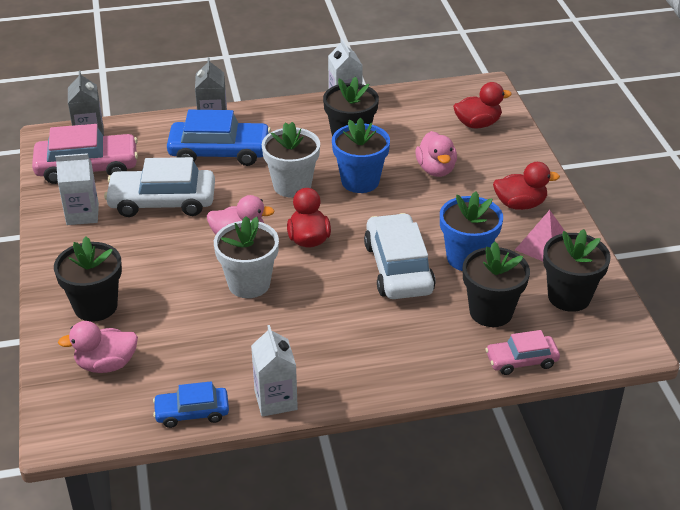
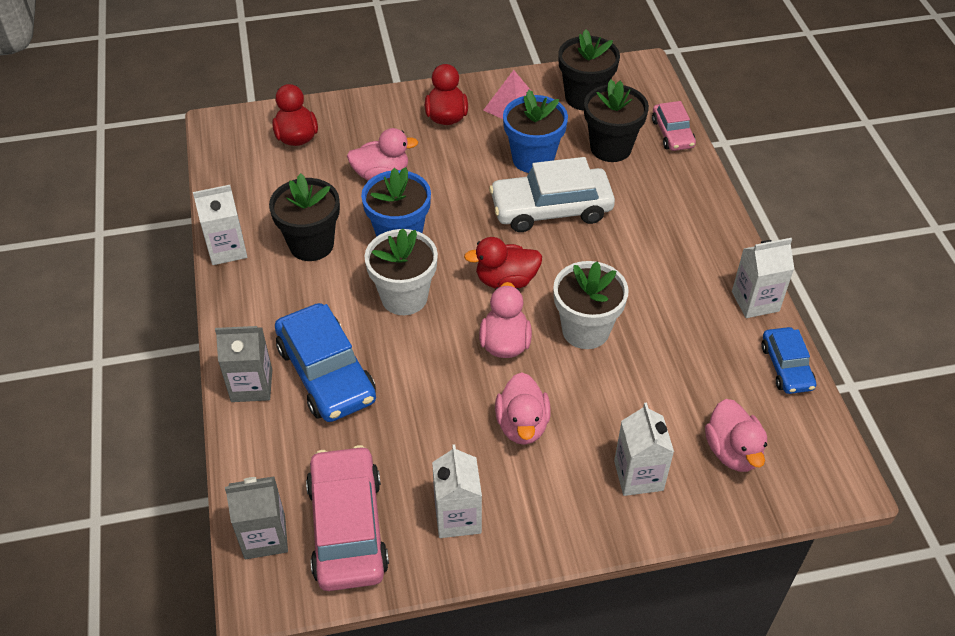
camera: 90 degrees left, 10 degrees up
(95, 306) = (638, 475): black flower pot -> white carton
(156, 246) = (522, 425): none -> pink duck
(162, 202) = (432, 427): white car -> none
(219, 152) = (326, 373): blue car -> blue car turned 150 degrees clockwise

